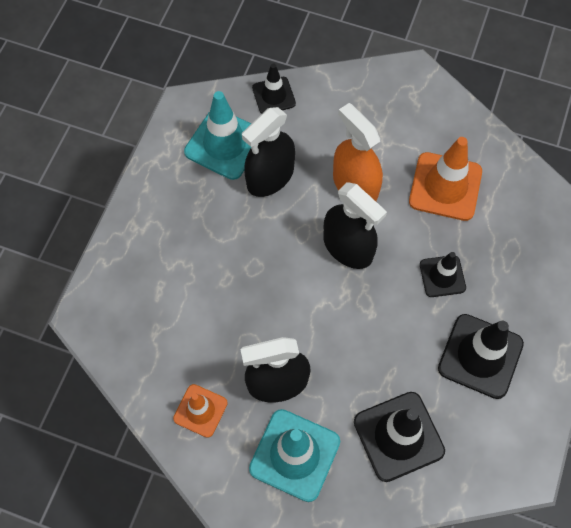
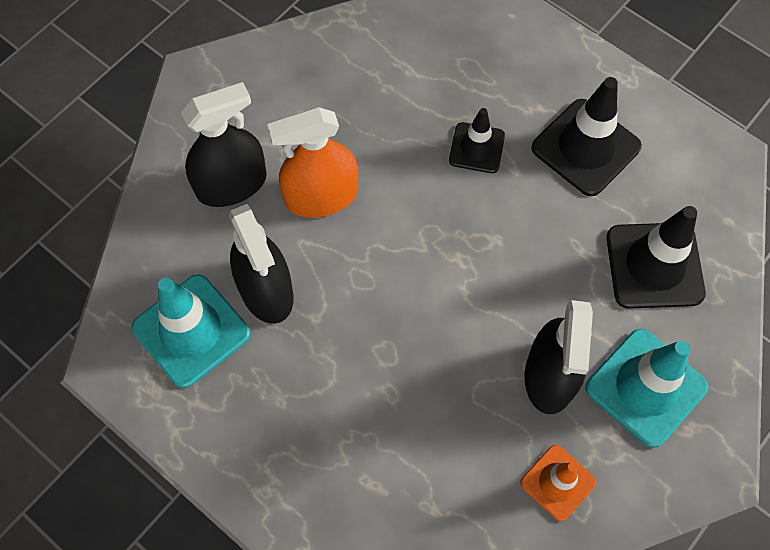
camera: 70 degrees left, 0 degrees up
(273, 96) = (147, 245): black traffic cone -> none
(348, 247) = (401, 234): black spray bottle -> black spray bottle (231, 184)
(445, 186) = (364, 101): orange traffic cone -> none

